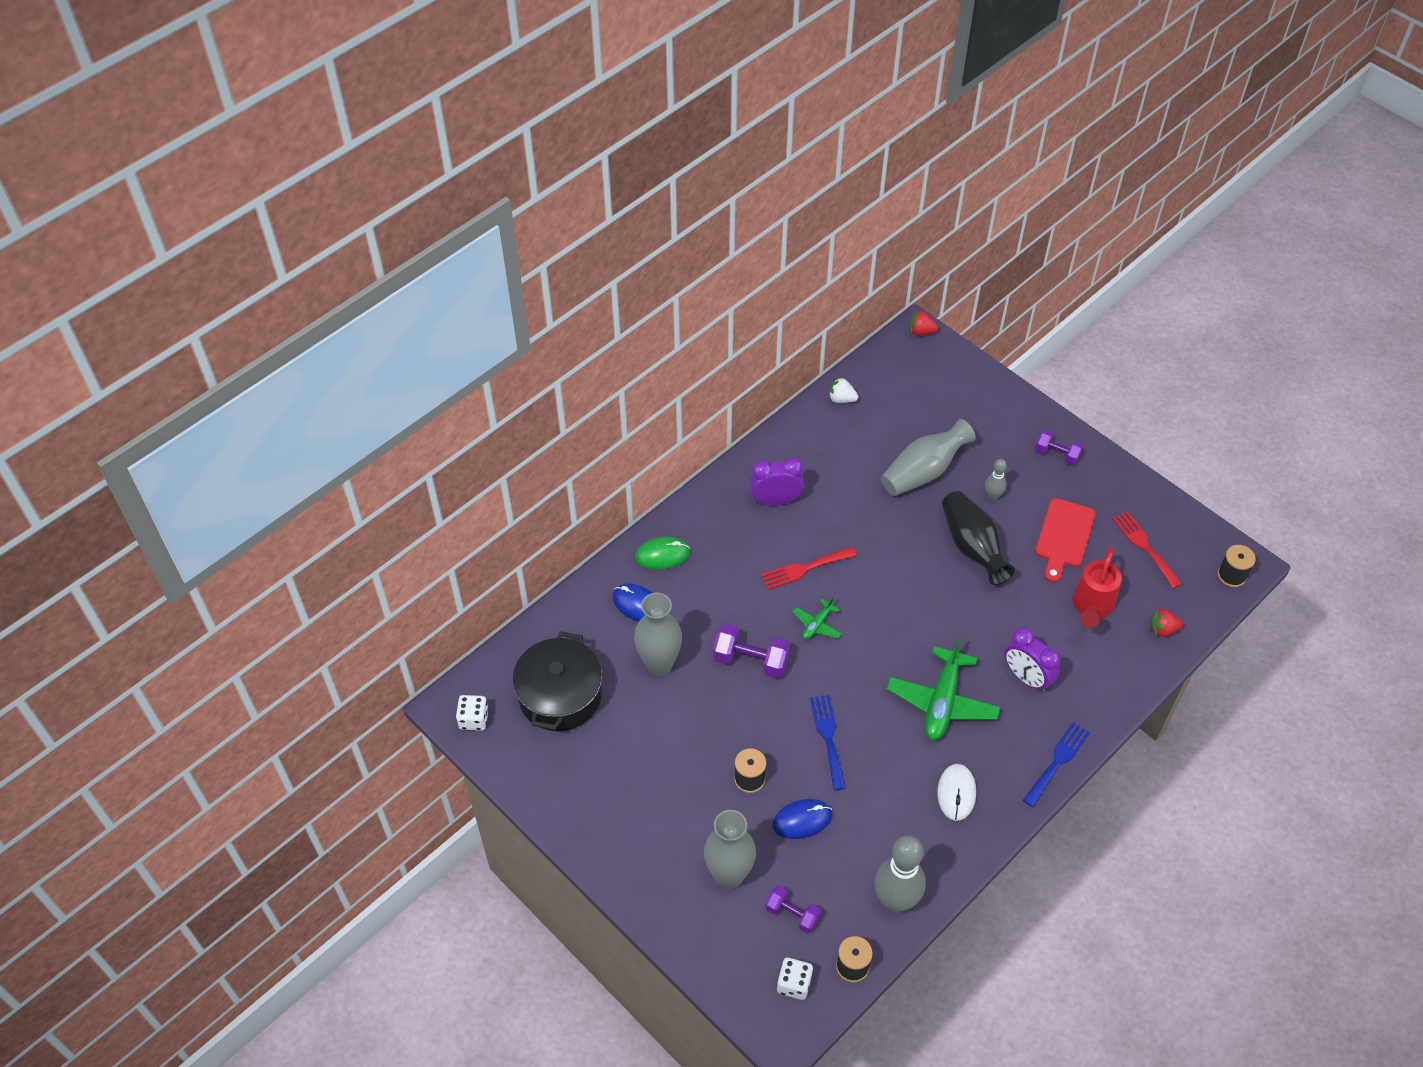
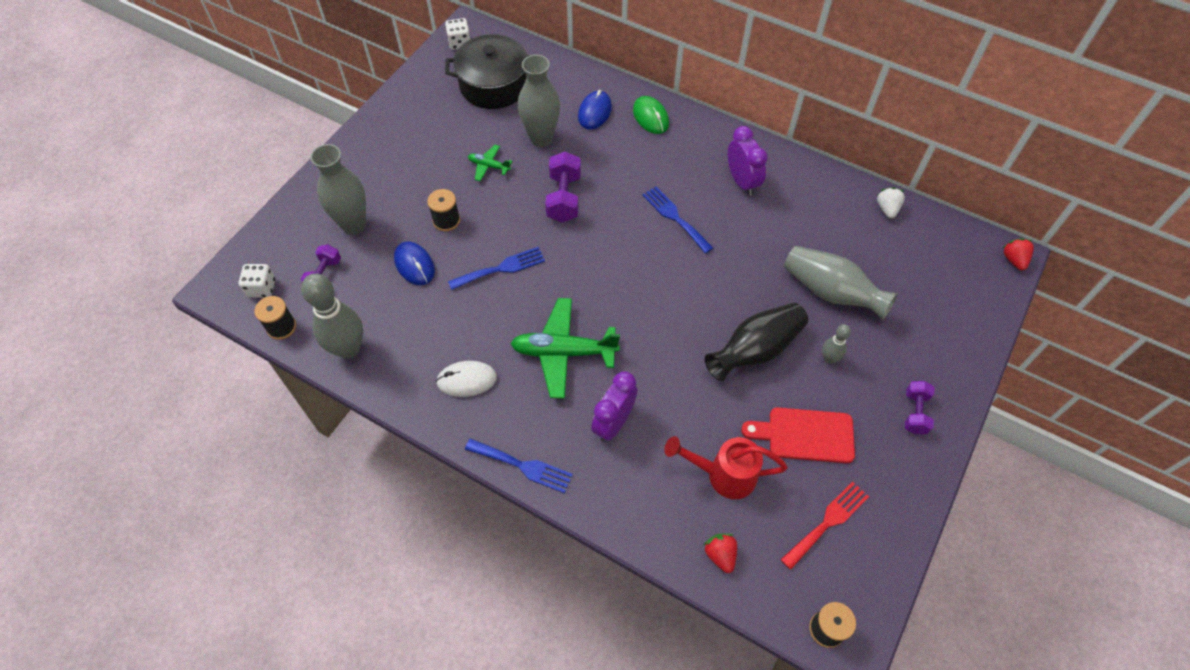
camera: 75 degrees right, 5 degrees up
(804, 569) = (675, 217): red fork -> blue fork
(817, 624) = (617, 238): green plane -> green plane (489, 166)

